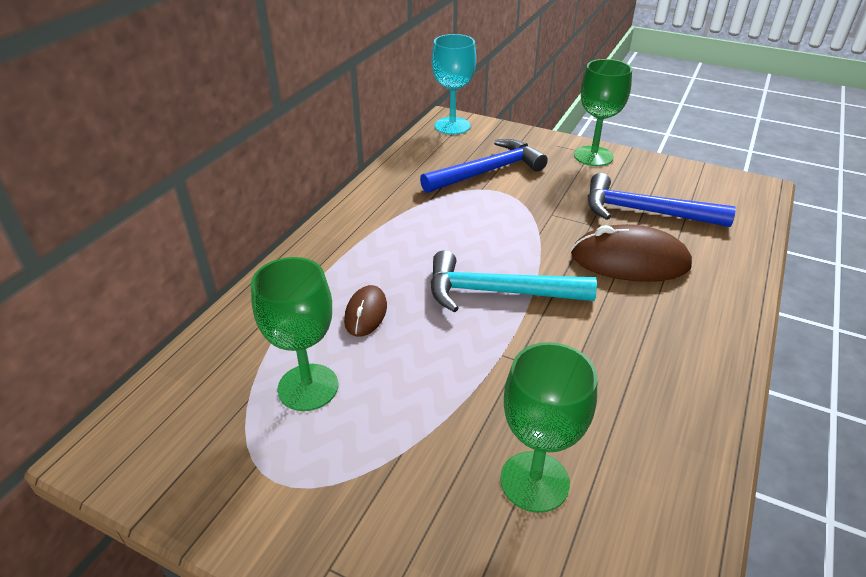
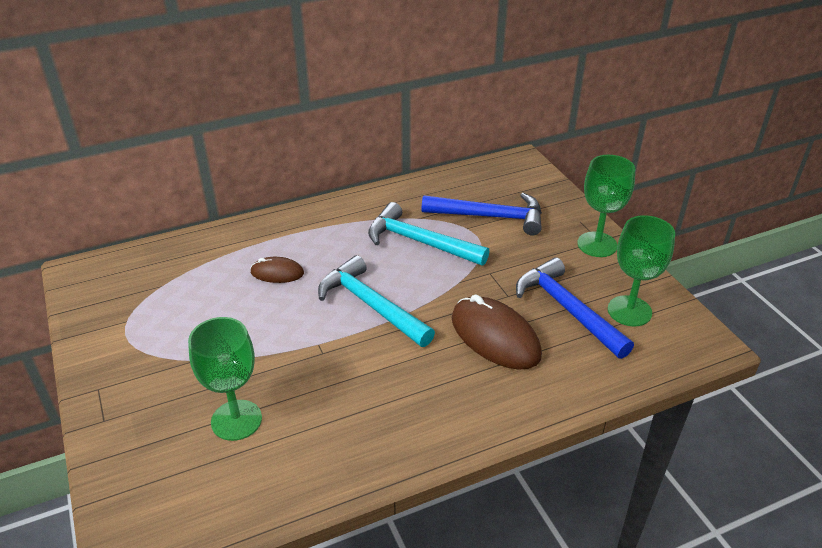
camera: 40 degrees right, 0 degrees up
(308, 387) = (195, 297): green goblet -> green goblet (629, 311)
(366, 313) = (277, 273): brown mouse -> brown mouse turned 45 degrees clockwise
(452, 126) = (517, 167): turquoise goblet -> none
(460, 218) = (419, 242): none -> turquoise hammer

